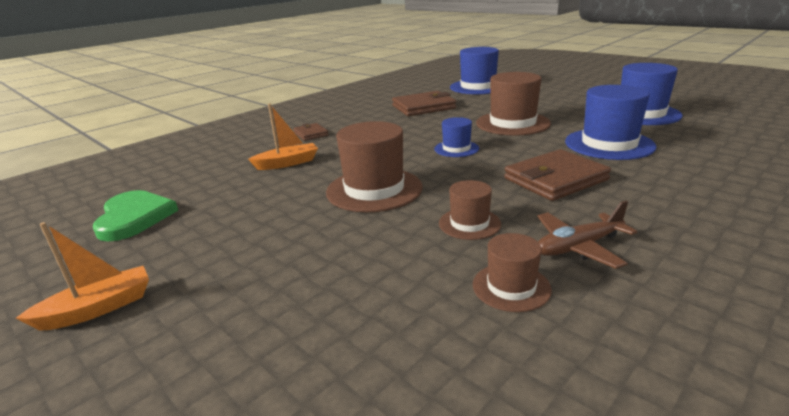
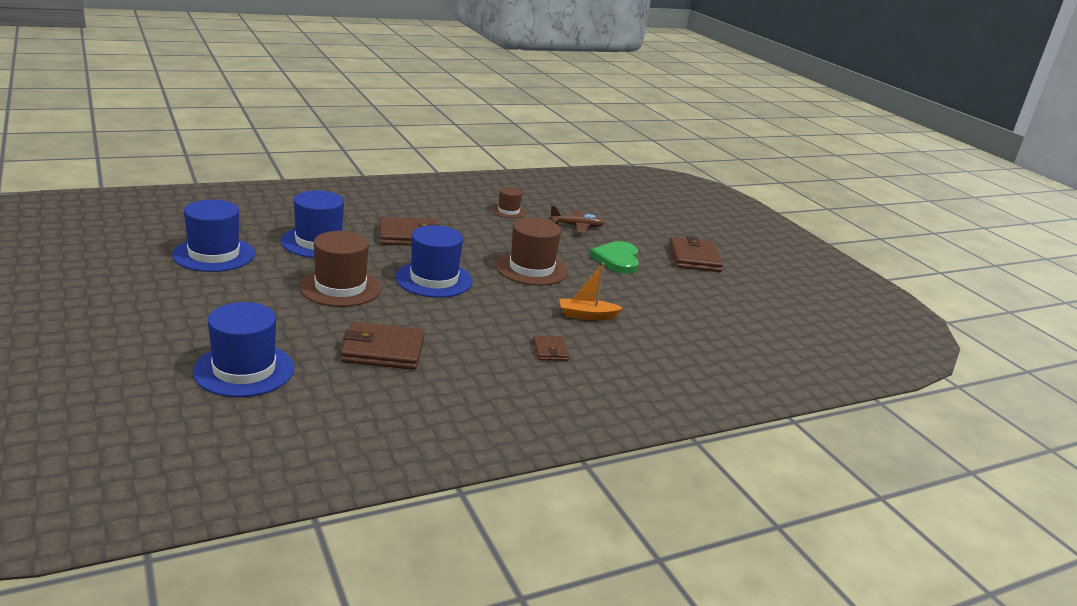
camera: 165 degrees left, 0 degrees up
(97, 308) = (694, 258): orange boat -> brown wallet
(134, 217) = (704, 303): green heart -> green heart (617, 259)
(456, 149) = (434, 279): blue hat -> blue hat, size x1.83
(469, 223) = (495, 234): brown hat -> none
(578, 247) = (459, 211): brown plane -> brown plane (576, 226)

